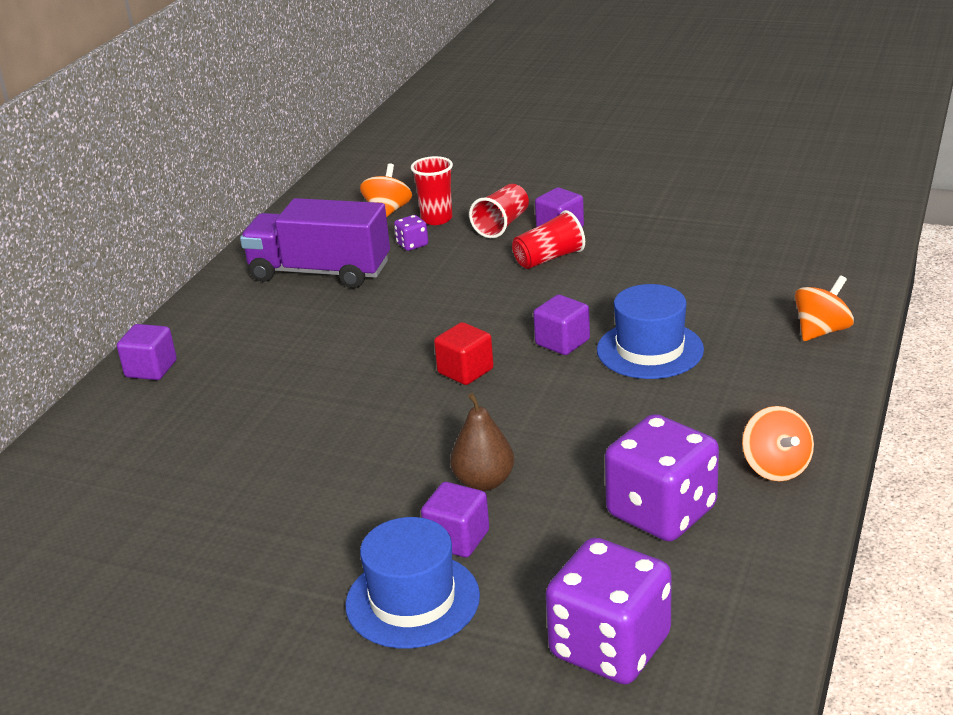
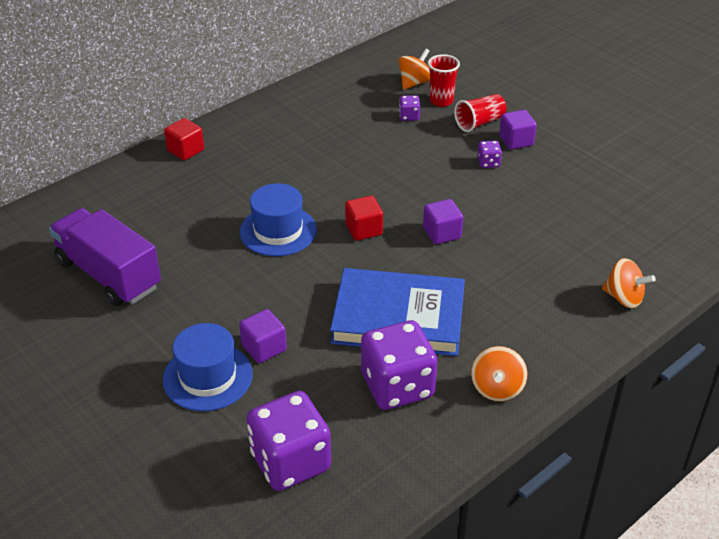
camera: 25 degrees right, 10 degrees up
(151, 369) = (185, 150): purple cube -> red cube
(320, 272) = (335, 116): purple truck -> purple truck (109, 275)
(484, 482) = (310, 315): brown pear -> none
(549, 258) = (488, 163): red cup -> purple dice
(594, 442) = (398, 317): none -> blue book
(650, 350) = (493, 263): blue hat -> blue hat (278, 231)
(821, 331) = (624, 298): orange spinning top -> orange spinning top turned 45 degrees clockwise

